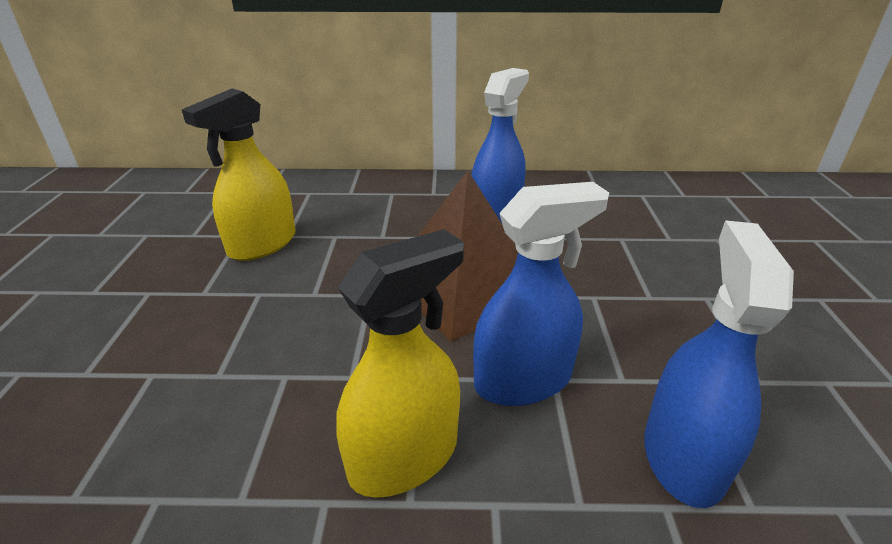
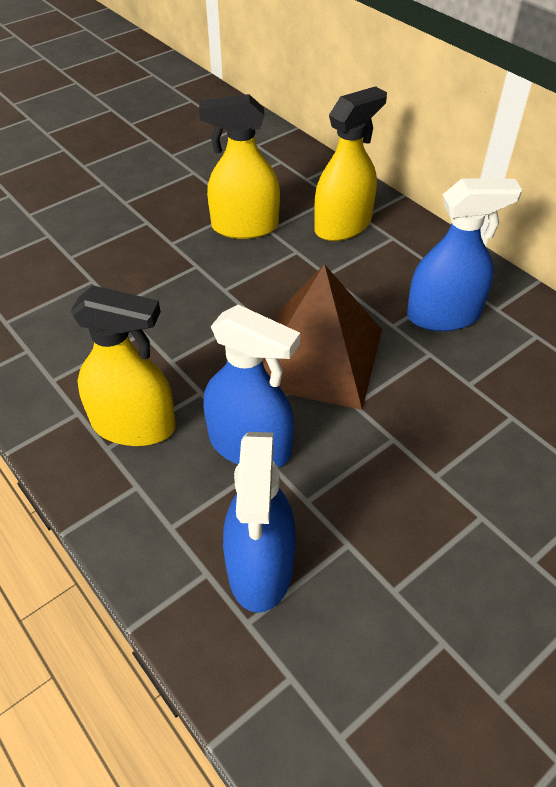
camera: 50 degrees right, 15 degrees up
(345, 204) = (343, 226): none -> yellow spray bottle
(683, 456) = (260, 566): blue spray bottle -> blue spray bottle turned 120 degrees clockwise

